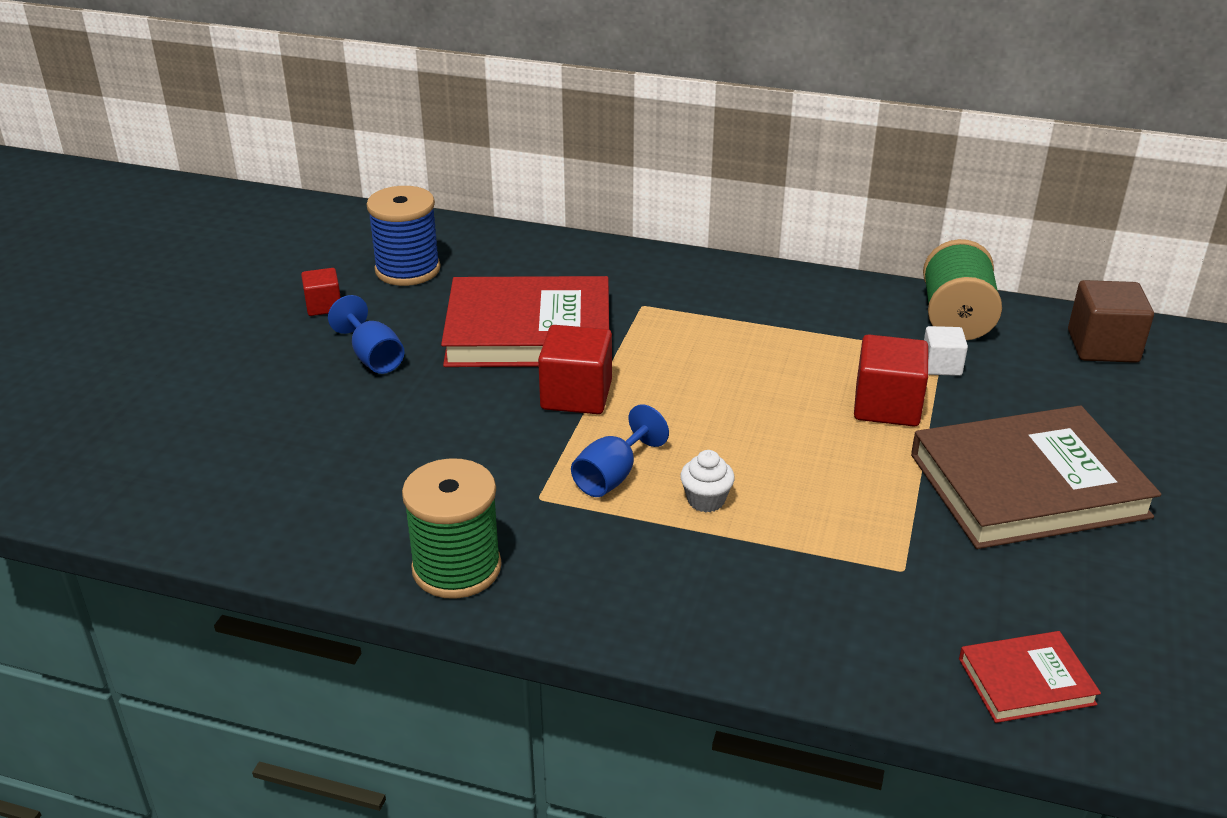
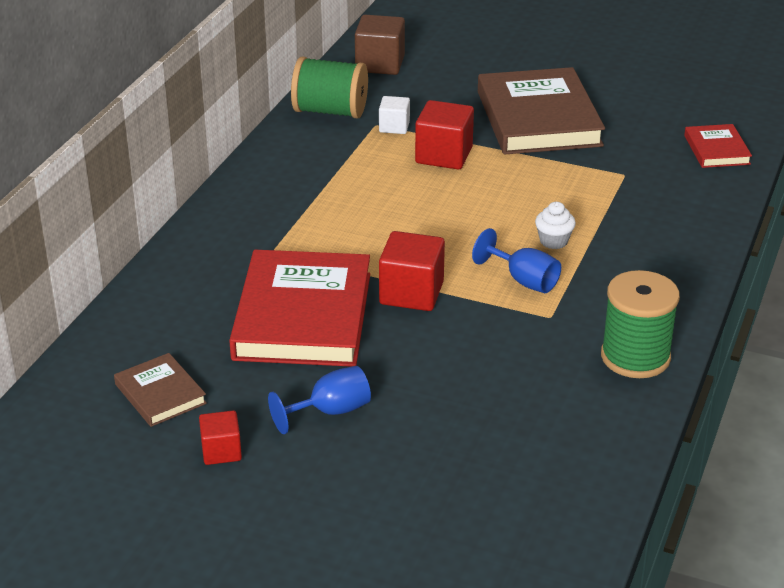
camera: 85 degrees left, 0 degrees up
(407, 270) = (160, 394): blue spool -> brown book

